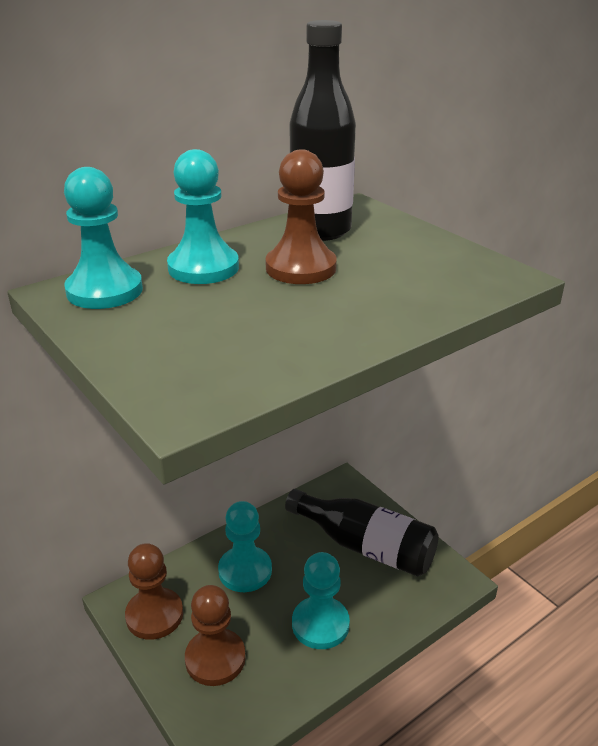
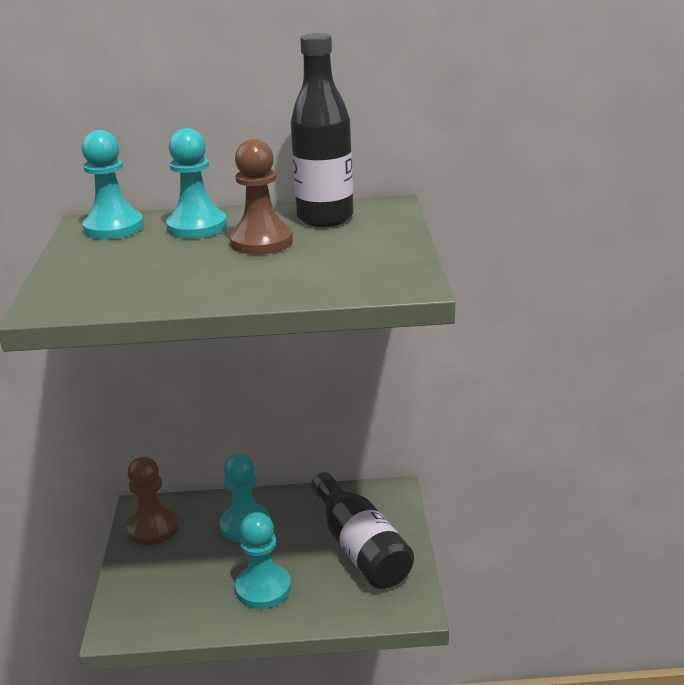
camera: 35 degrees right, 5 degrees down
(215, 659) = (165, 575): brown pawn -> none

